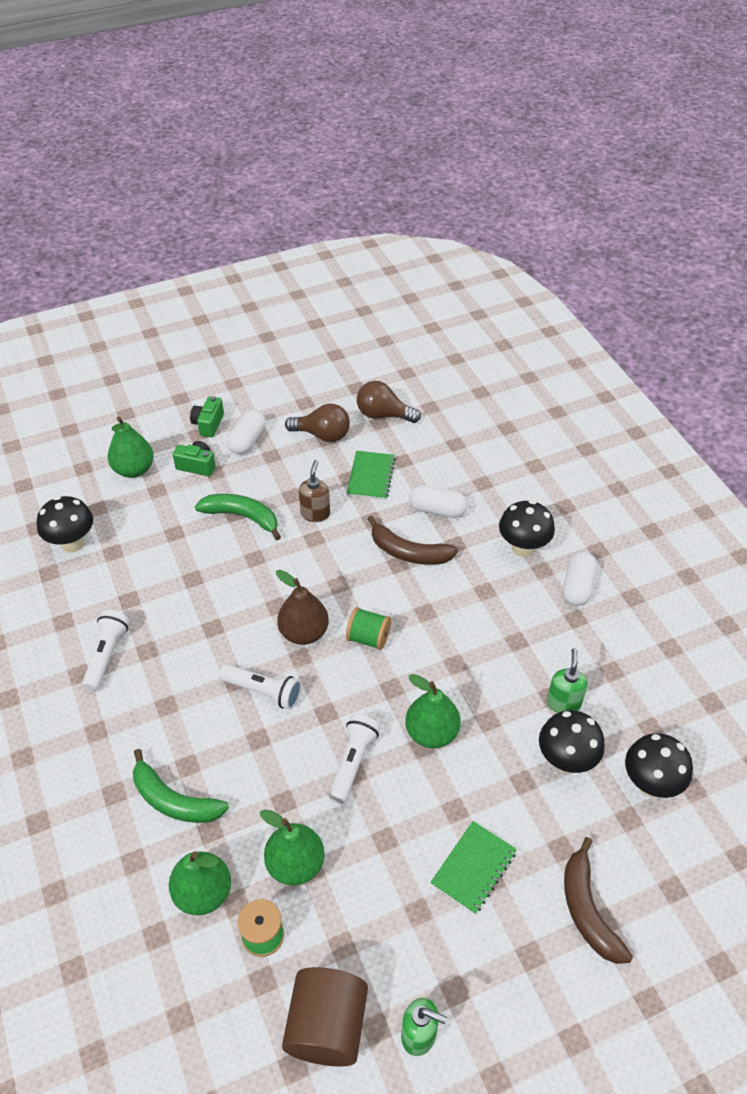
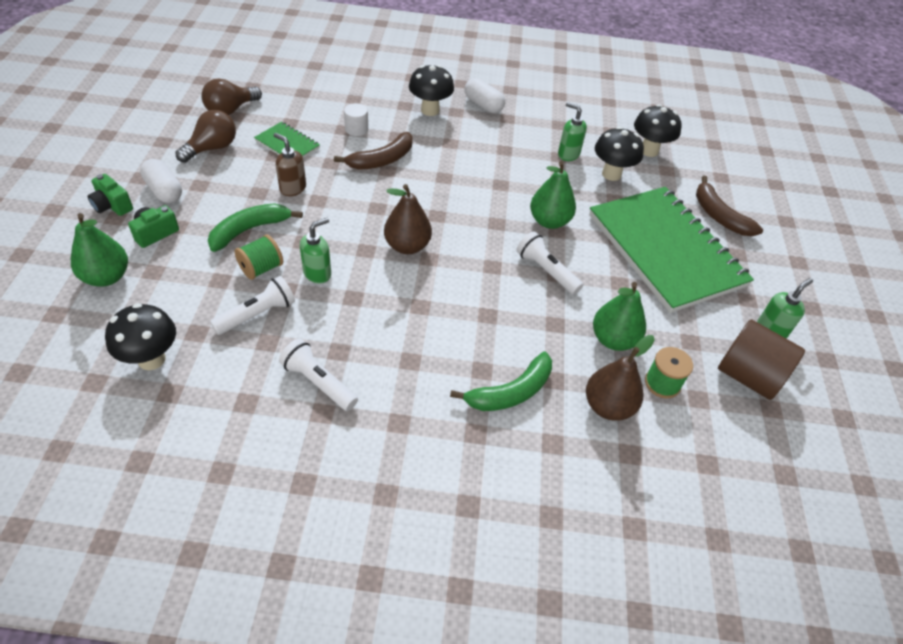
camera: 65 degrees left, 0 degrees up
(203, 893) = (608, 406): green pear -> brown pear
(224, 588) = (317, 273): none -> green soap dispenser
(263, 691) = (444, 293): white flashlight -> white flashlight (257, 314)
(368, 638) = (442, 214): green spool -> green spool (261, 268)
(437, 510) = (356, 129): white capsule -> white cylinder
(473, 868) = (665, 250): green notebook -> green notebook, size x2.39
(587, 910) = (719, 216): brown banana -> brown banana turned 45 degrees clockwise

